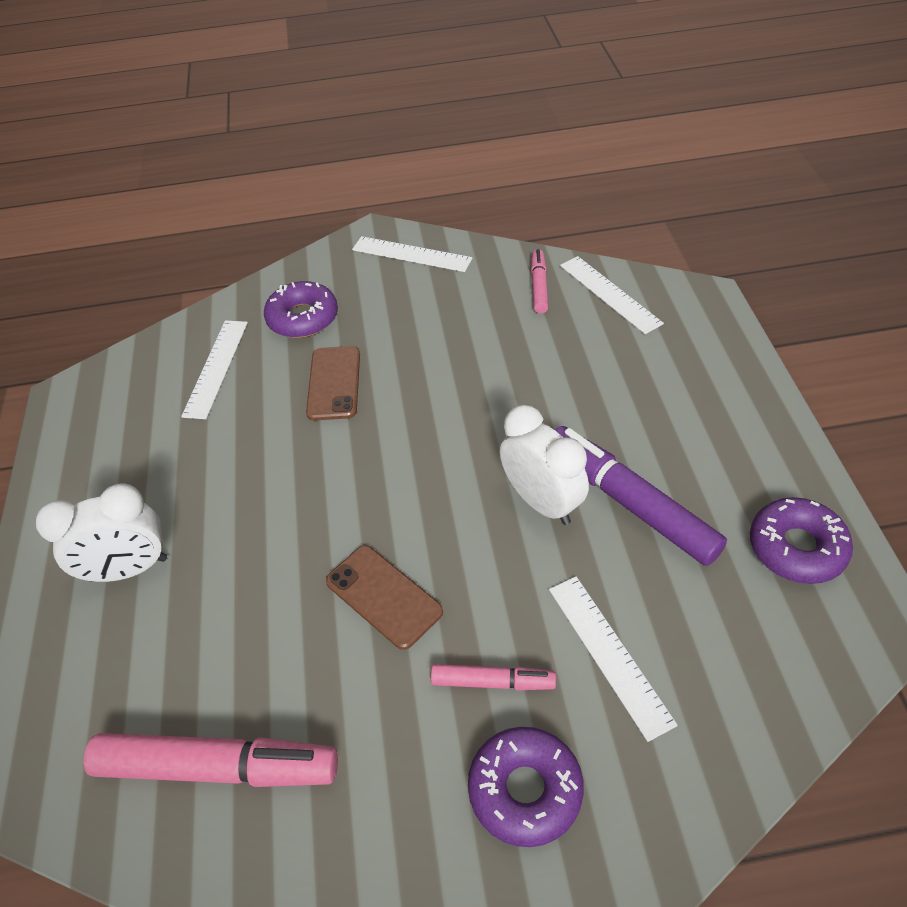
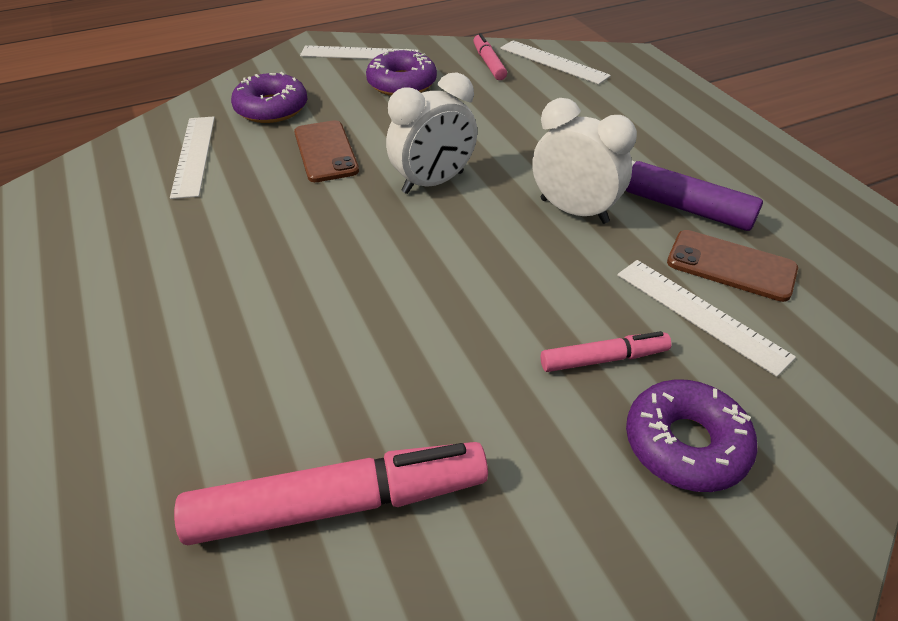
camera: 20 degrees left, 5 degrees down
(129, 569) = (156, 337): white clock -> white clock (433, 182)
(383, 596) = (457, 310): brown phone -> brown phone (731, 266)
(796, 548) = (811, 208): purple donut -> purple donut (402, 83)

